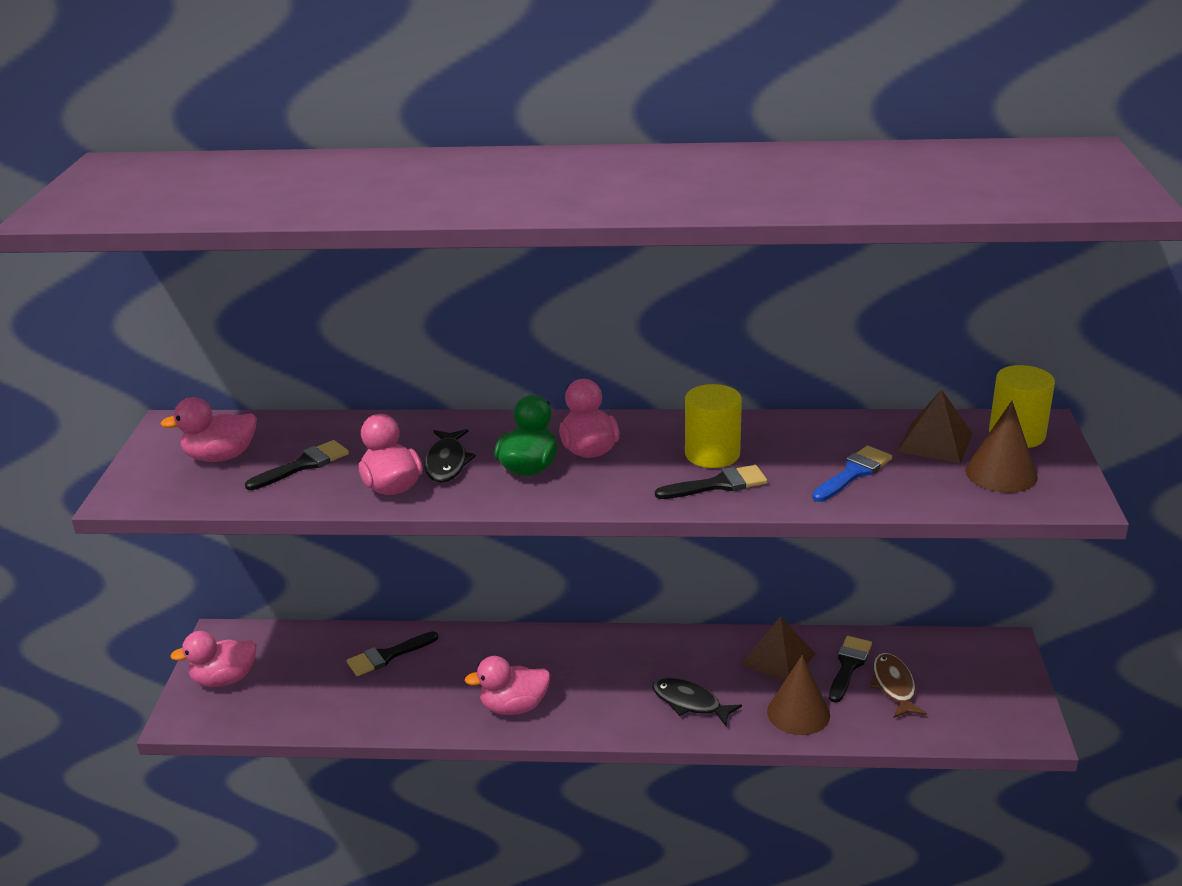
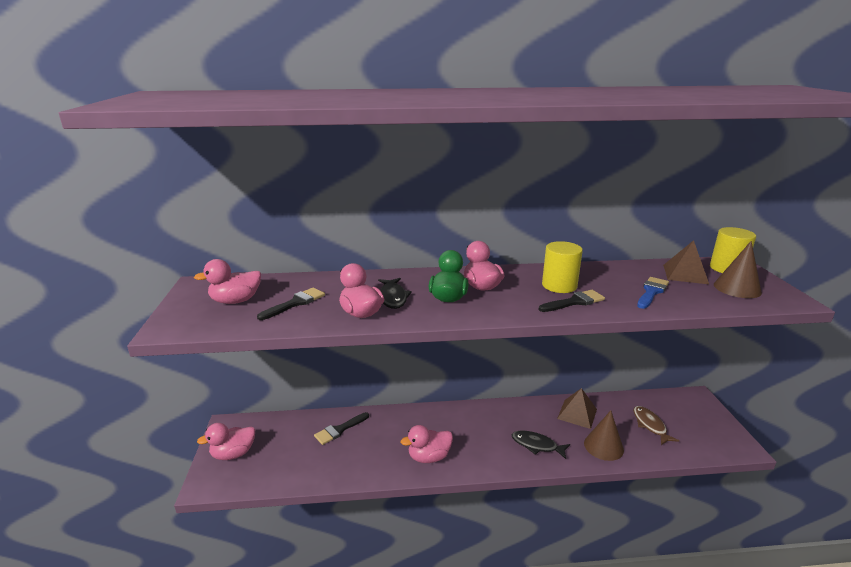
camera: 10 degrees left, 5 degrees down
(849, 666) = (619, 415): black brush -> none

